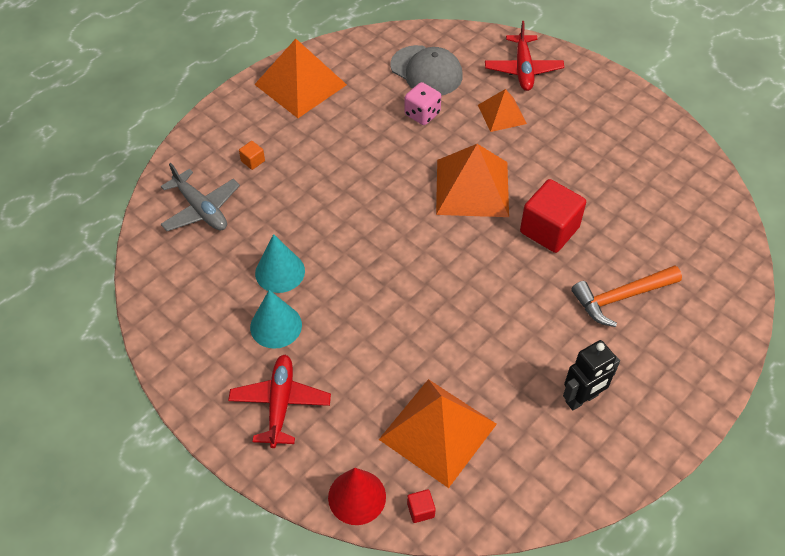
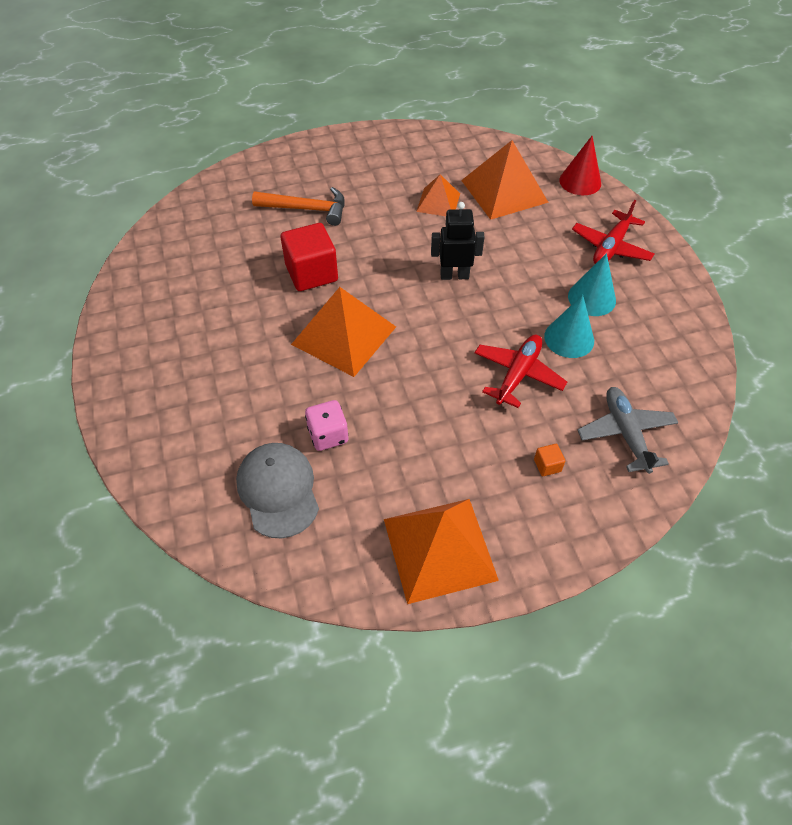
camera: 150 degrees left, 0 degrees up
(420, 510) = (542, 162): red cube -> none
(502, 114) = (248, 395): orange pyramid -> orange pyramid (438, 202)
(523, 69) = (174, 438): red plane -> red plane (518, 374)
(582, 399) = (393, 170): black robot -> black robot (454, 275)

